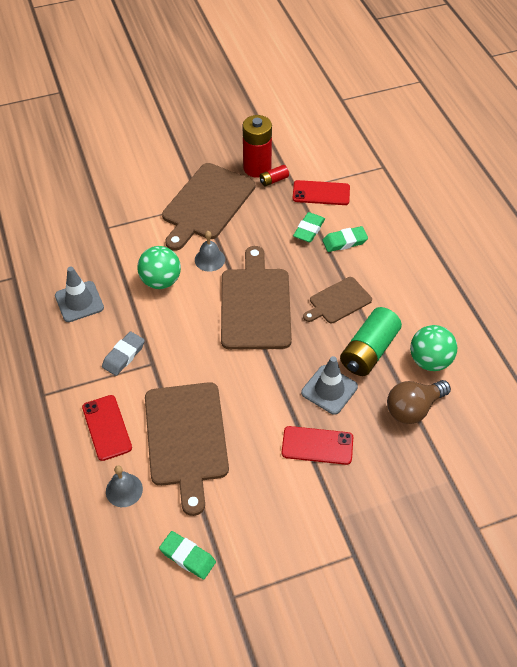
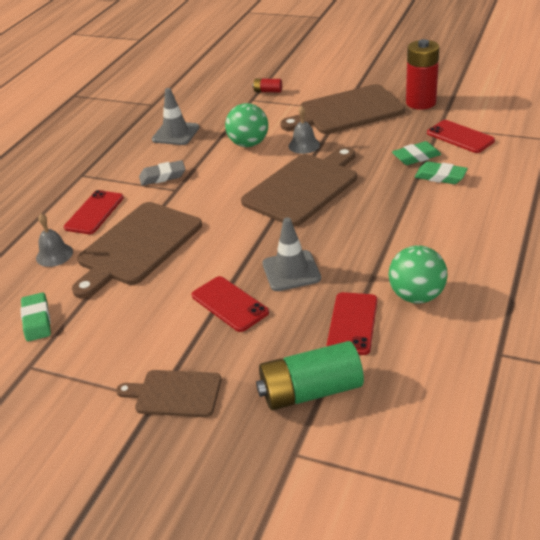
camera: 45 degrees right, 15 degrees down
(273, 180) = (425, 115): red battery -> red battery (268, 91)
(338, 301) = (380, 214): brown cutting board -> brown cutting board (174, 393)
(369, 351) = (364, 261): green battery -> green battery (310, 391)
(413, 408) = (352, 323): brown light bulb -> red phone

